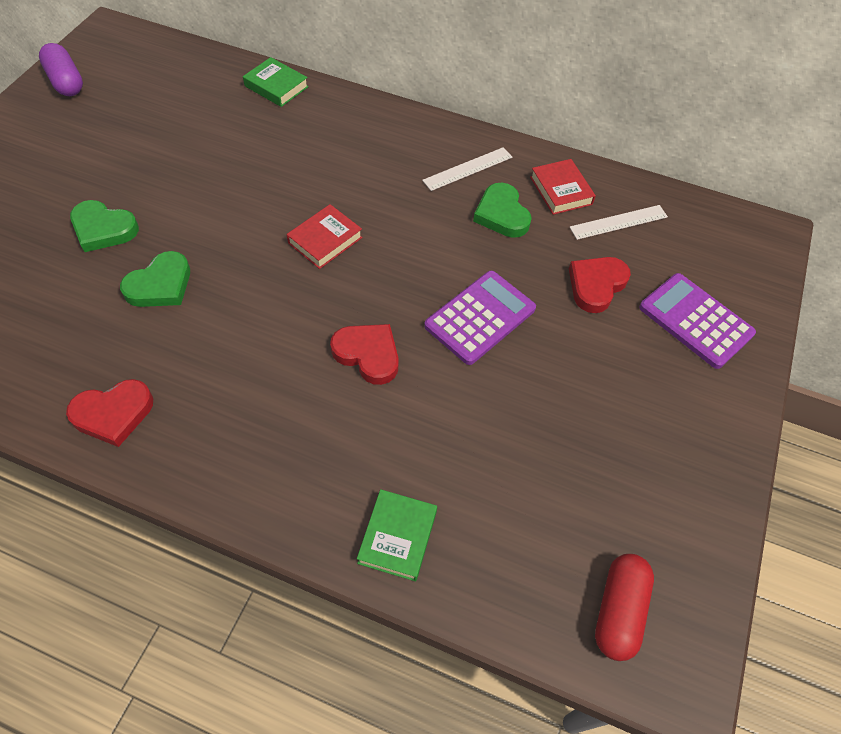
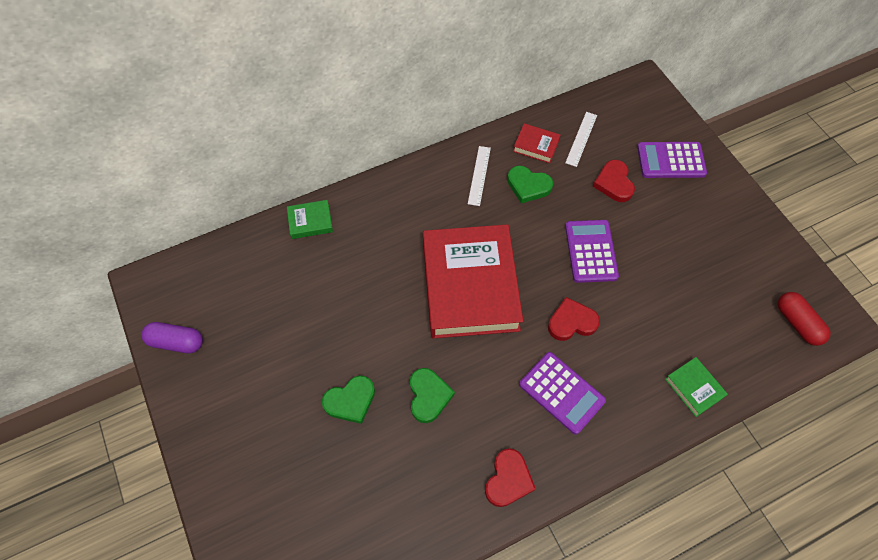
camera: 45 degrees left, 5 degrees up
(266, 399) = (561, 393): none -> purple calculator
(325, 240) = (470, 285): red book -> red book, size x2.49

